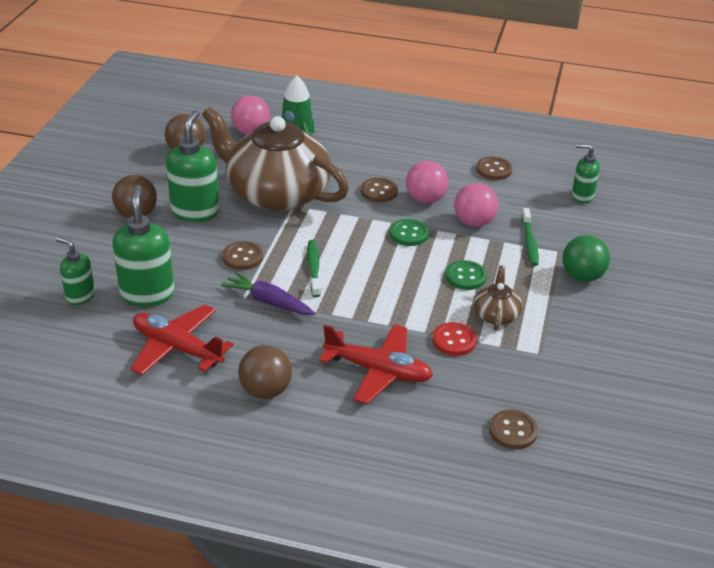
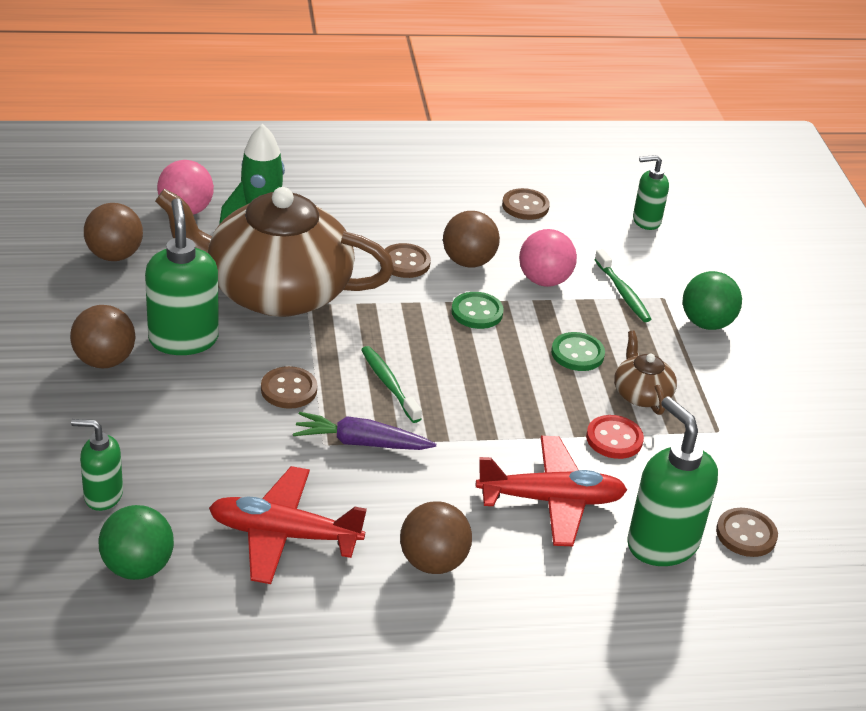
camera: 25 degrees left, 0 degrees up
(72, 345) = (137, 567): none -> green ball
(147, 294) = (194, 470): green soap dispenser -> green soap dispenser (661, 544)
(425, 199) = (468, 262): pink ball -> brown ball

